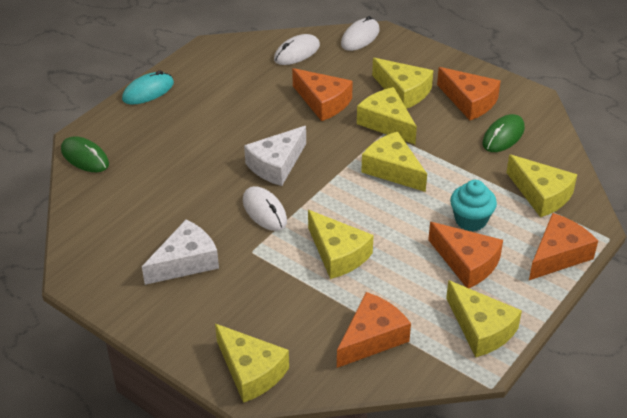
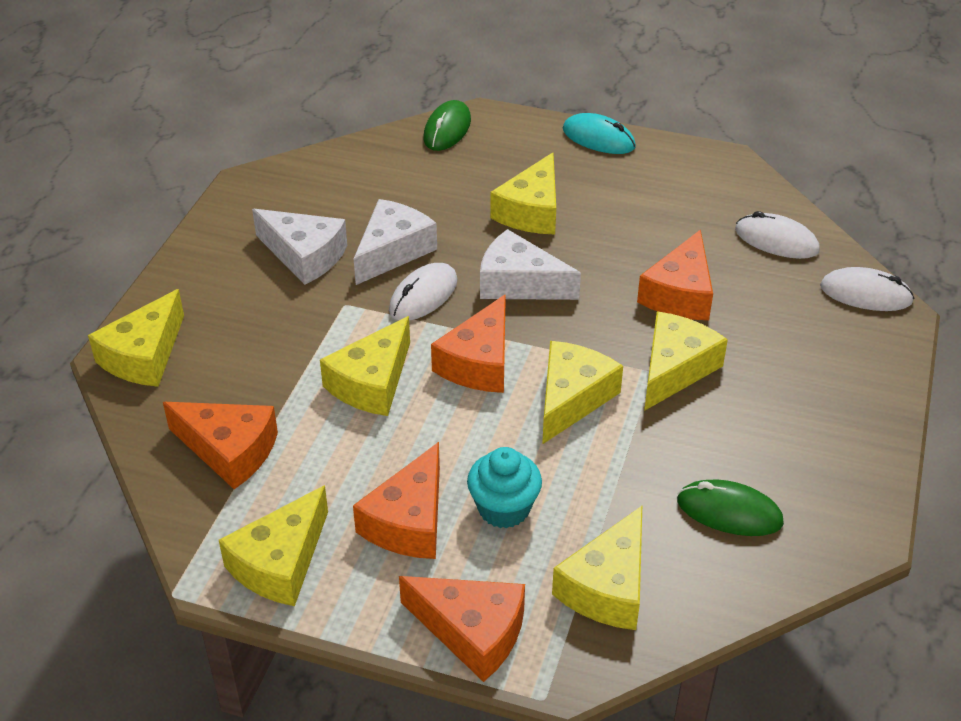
camera: 70 degrees right, 0 degrees up
(208, 215) = (393, 251): none -> white cheese
(403, 91) = (764, 371): yellow cheese -> yellow cheese (531, 211)
(469, 101) = (792, 453): orange cheese -> orange cheese (479, 362)

